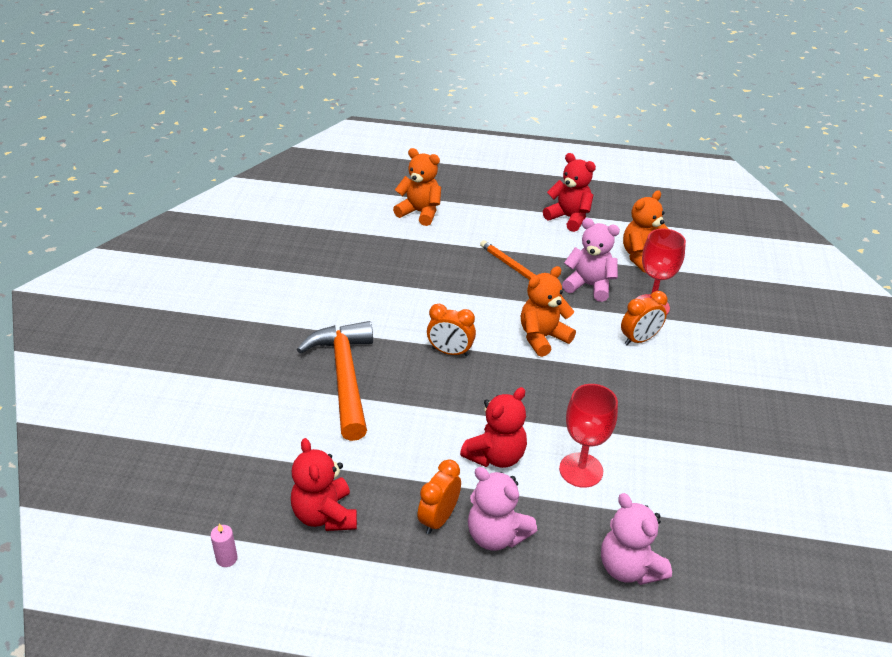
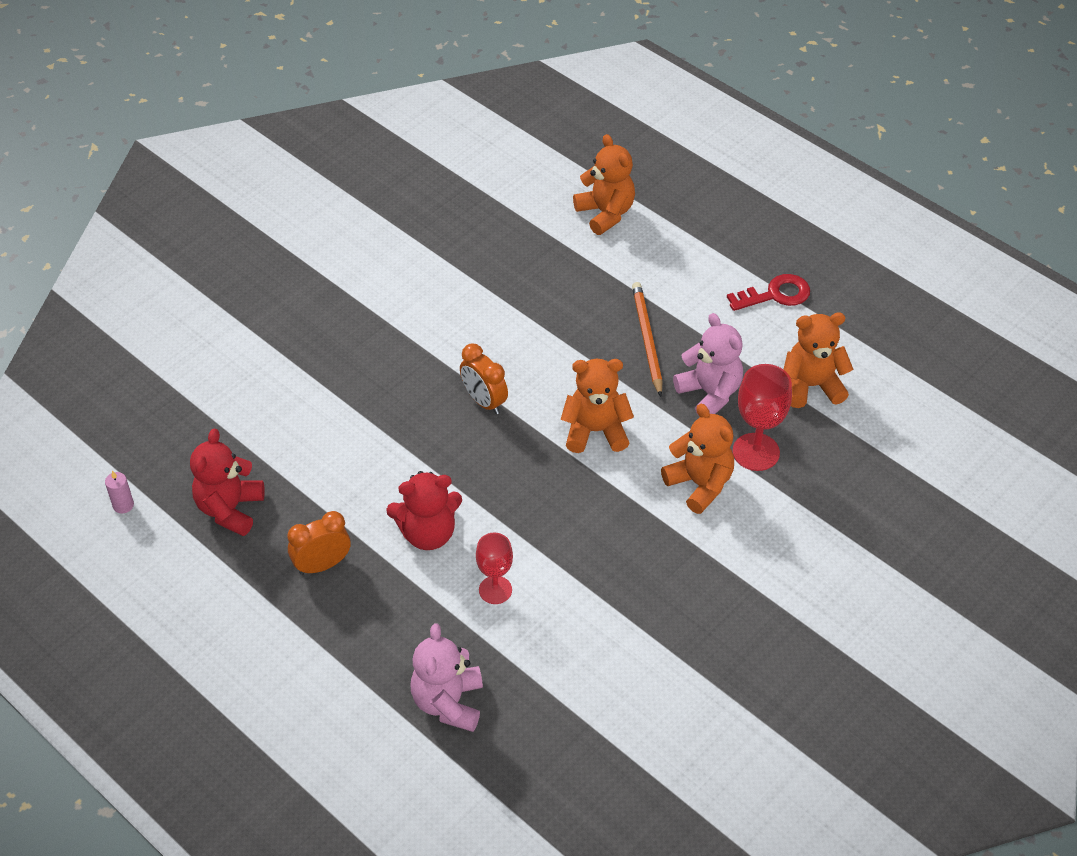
camera: 35 degrees right, 10 degrees up
(345, 377) = (358, 380): orange hammer -> none
(496, 535) = (358, 607): pink teddy bear -> none
(569, 218) = (775, 295): red teddy bear -> red key
(581, 470) = (495, 590): red goblet -> red goblet, size x0.66
(639, 339) = (700, 484): orange clock -> orange teddy bear

